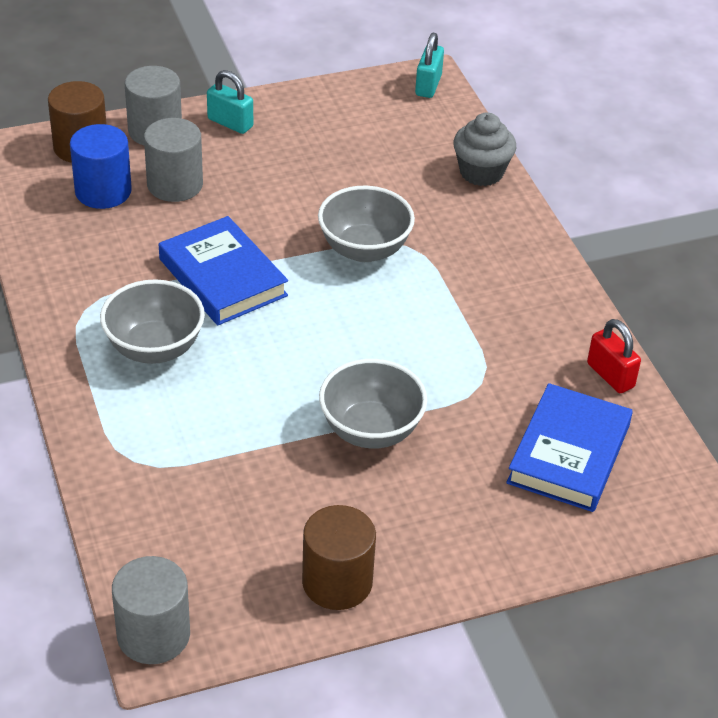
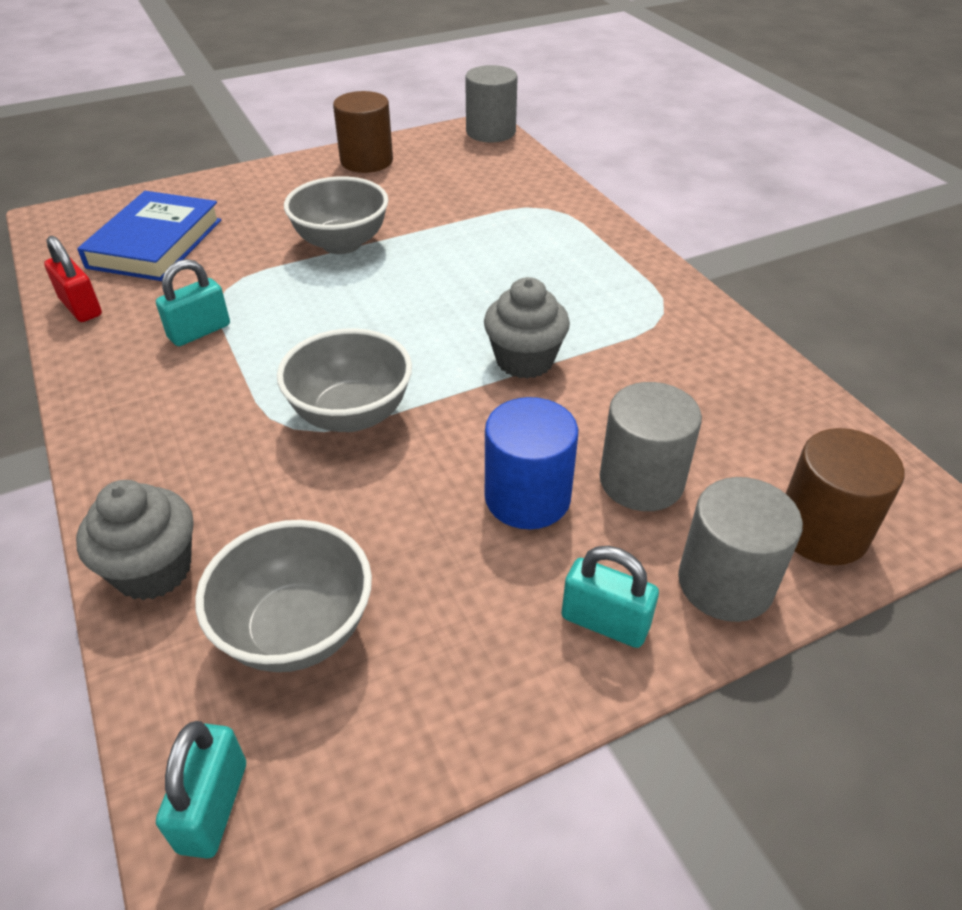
camera: 175 degrees right, 0 degrees up
(103, 191) = (736, 456): blue cylinder -> blue cylinder (527, 497)
(154, 348) = (570, 285): grey bowl -> grey bowl (296, 630)
(223, 277) = (524, 360): blue book -> grey cupcake
(494, 336) = (199, 331): none -> turquoise padlock

